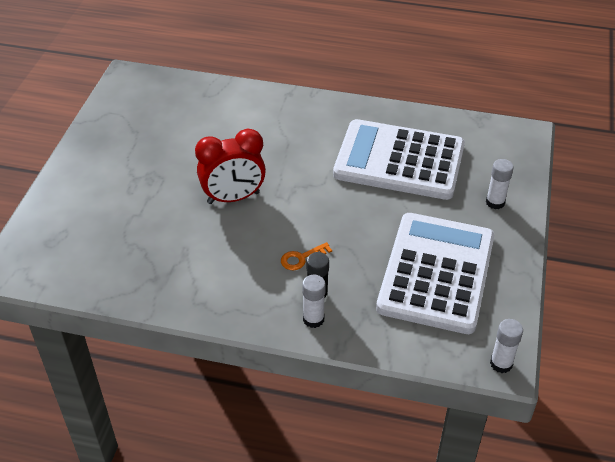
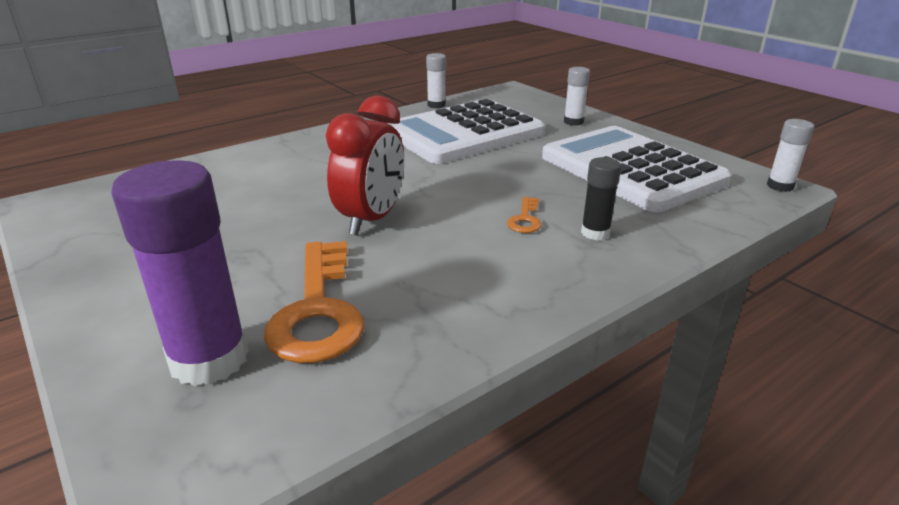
camera: 50 degrees left, 15 degrees down
(74, 229) = (209, 359): none -> purple glue stick
(135, 236) = (318, 311): none -> orange key
(313, 319) = (628, 248): white glue stick -> white glue stick (436, 105)

